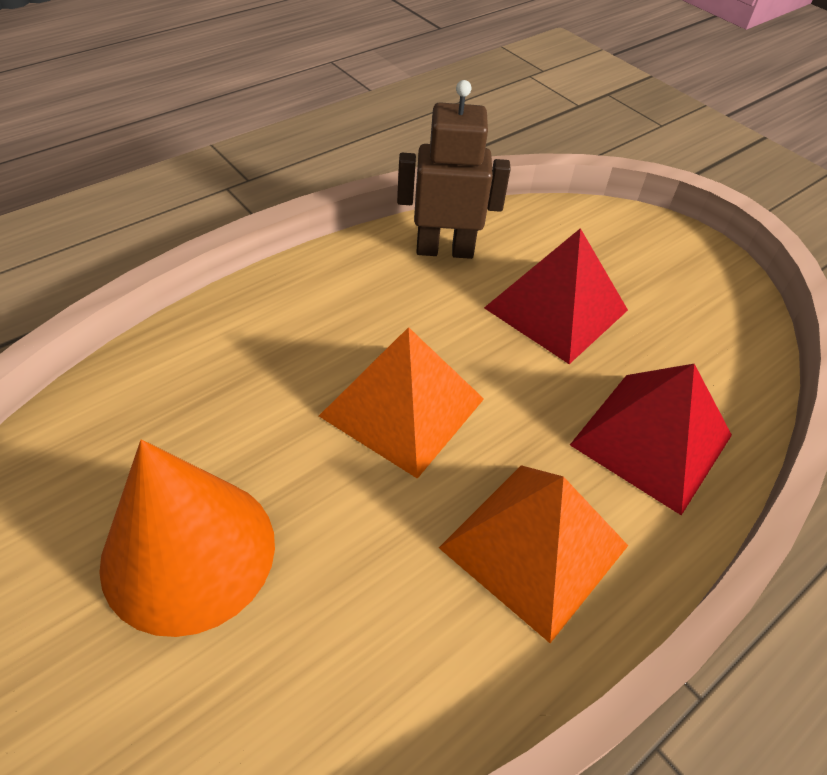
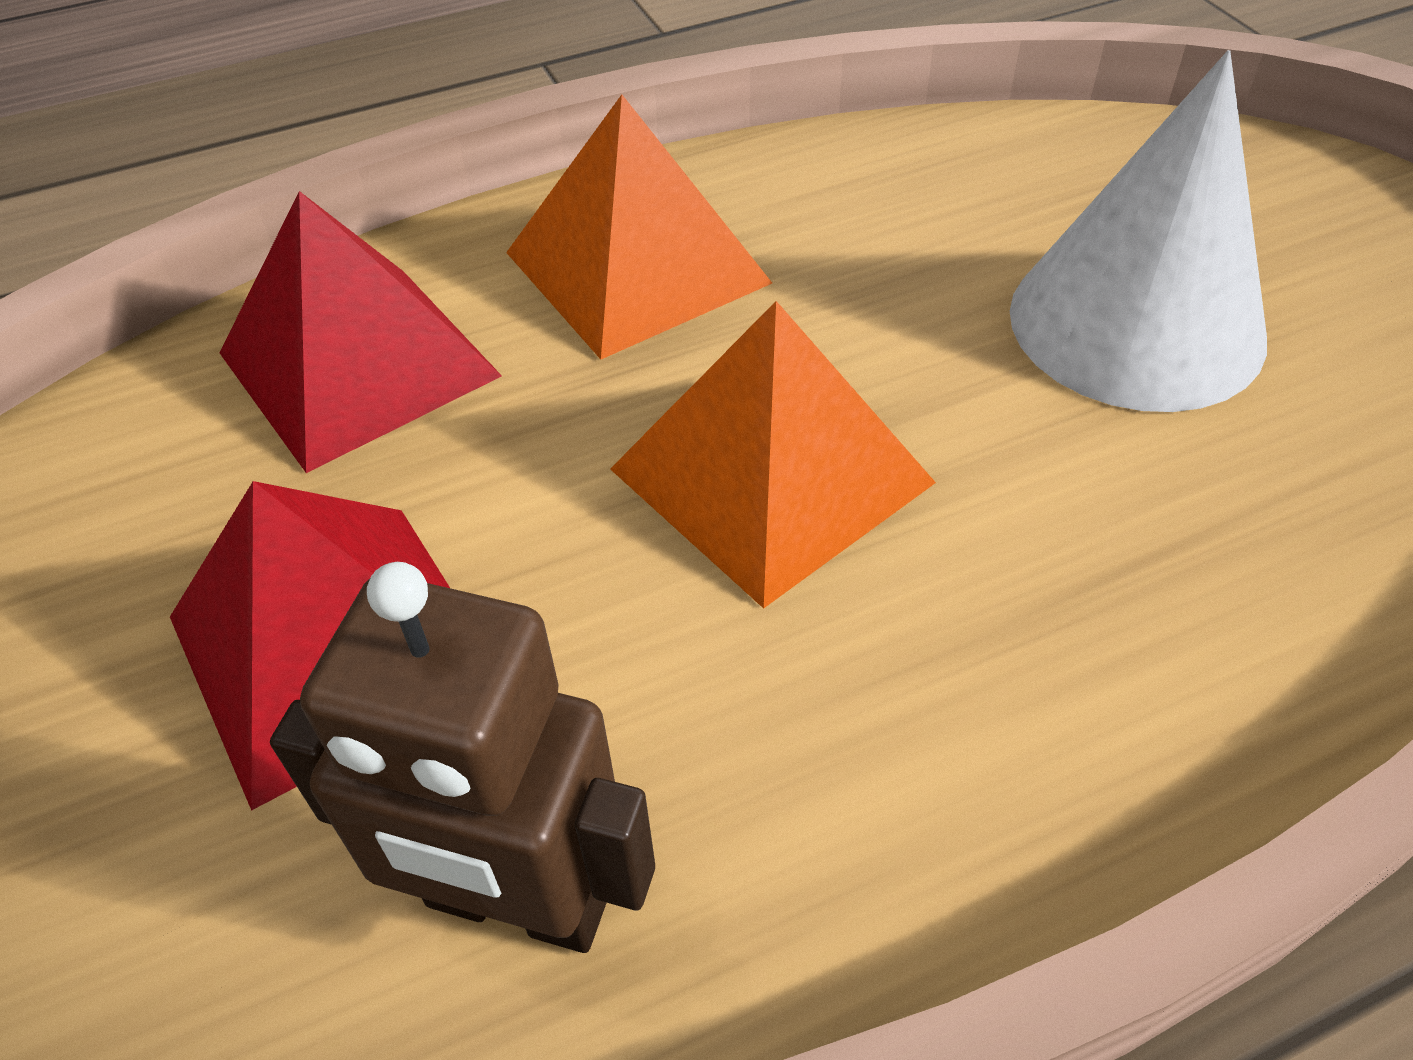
camera: 160 degrees left, 0 degrees up
(189, 552) = (1136, 323): orange cone -> white cone

